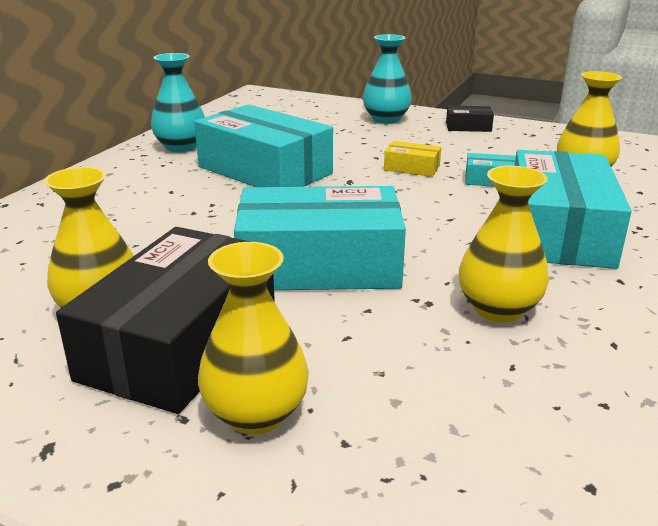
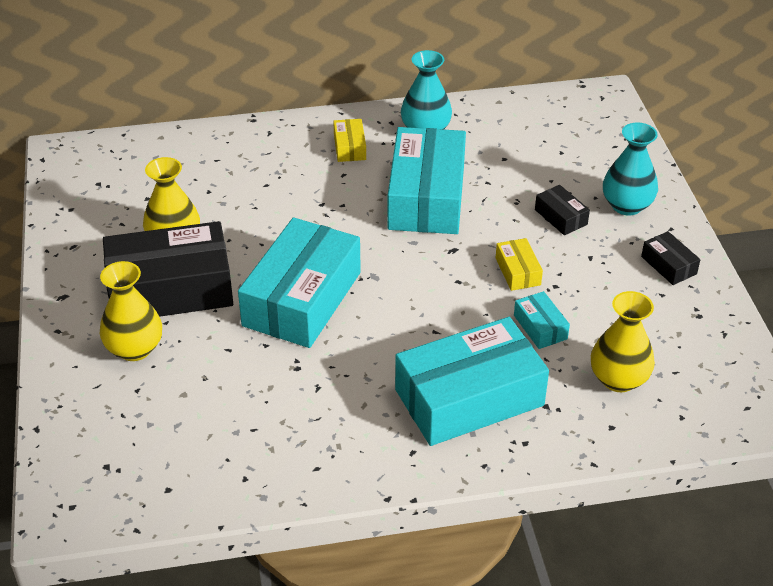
camera: 55 degrees right, 15 degrees up
(140, 178) = (350, 147): none -> yellow box
(319, 265) = (302, 299): turquoise box -> turquoise box turned 60 degrees clockwise
(367, 138) = (560, 217): none -> black box
(498, 309) = (316, 402): yellow vase -> none

